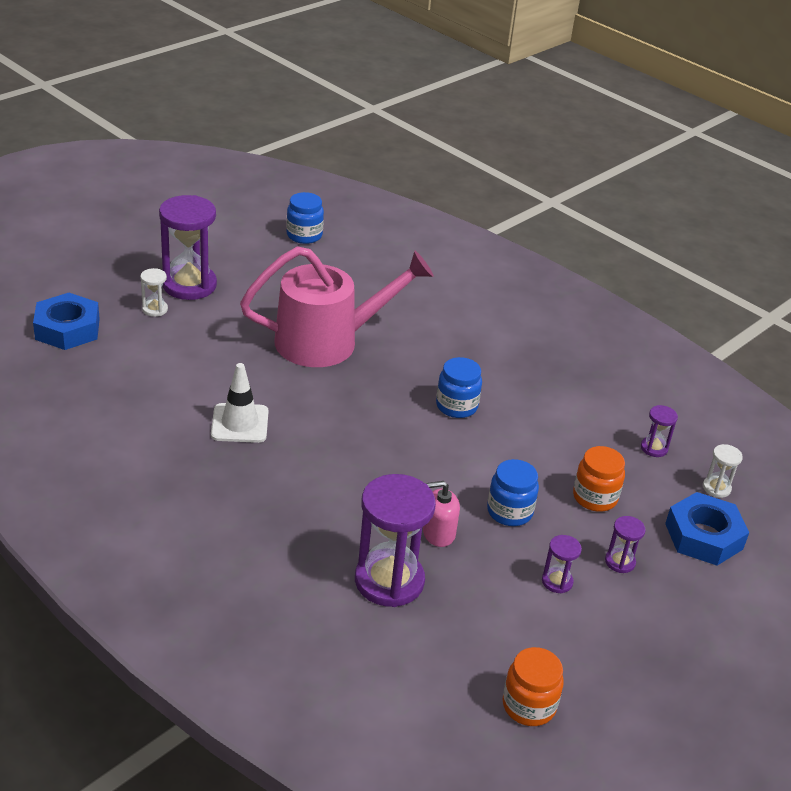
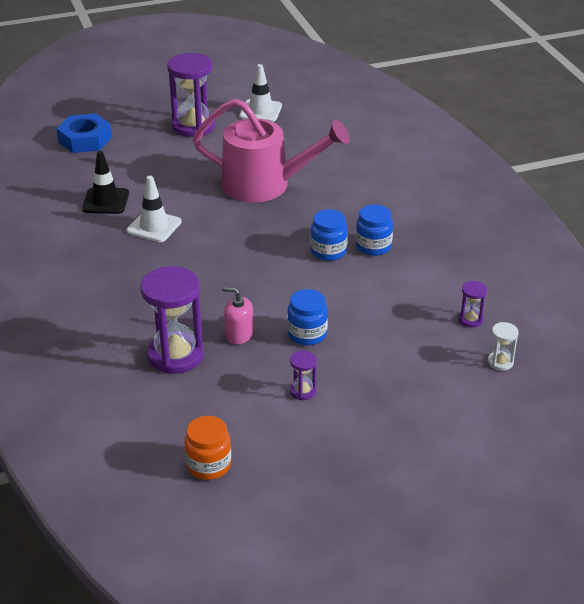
camera: 30 degrees right, 0 degrees up
(155, 309) = (155, 138): white hourglass -> none
(155, 405) = (105, 201): none -> black traffic cone
(253, 251) = (260, 111): none -> white traffic cone
(304, 235) = (309, 107): blue jar -> blue jar (373, 246)
(595, 497) = (386, 342): orange jar -> none
(620, 562) = (366, 392): purple hourglass -> none
(704, 536) = (456, 393): blue nut -> none

